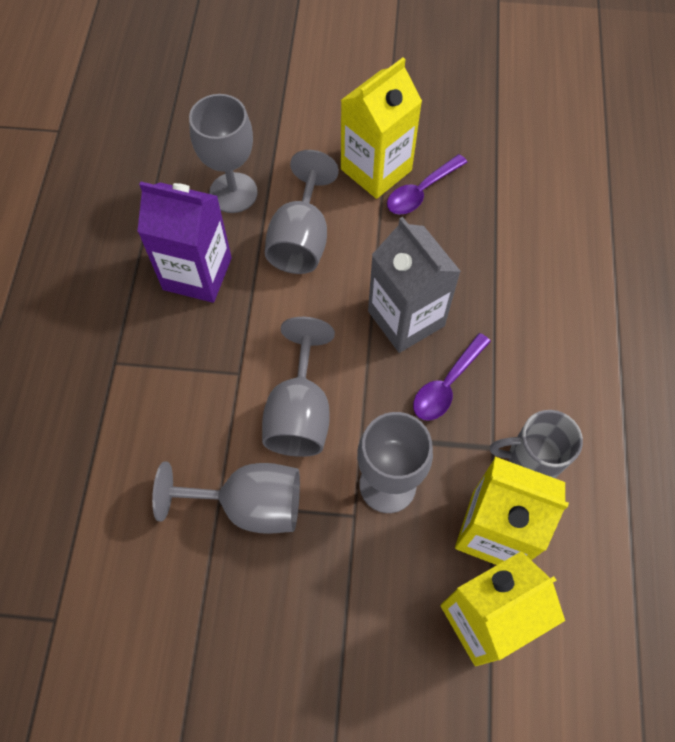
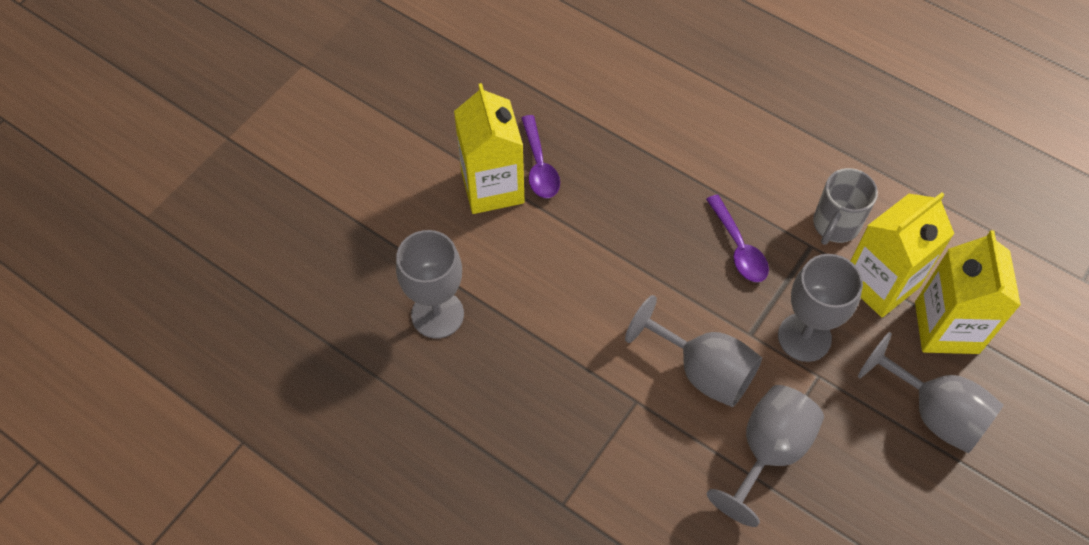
camera: 60 degrees left, 5 degrees down
(197, 273) = (509, 387): purple carton -> none
(301, 239) = (527, 283): grey goblet -> grey goblet (934, 412)
(406, 318) = (659, 244): grey carton -> none

